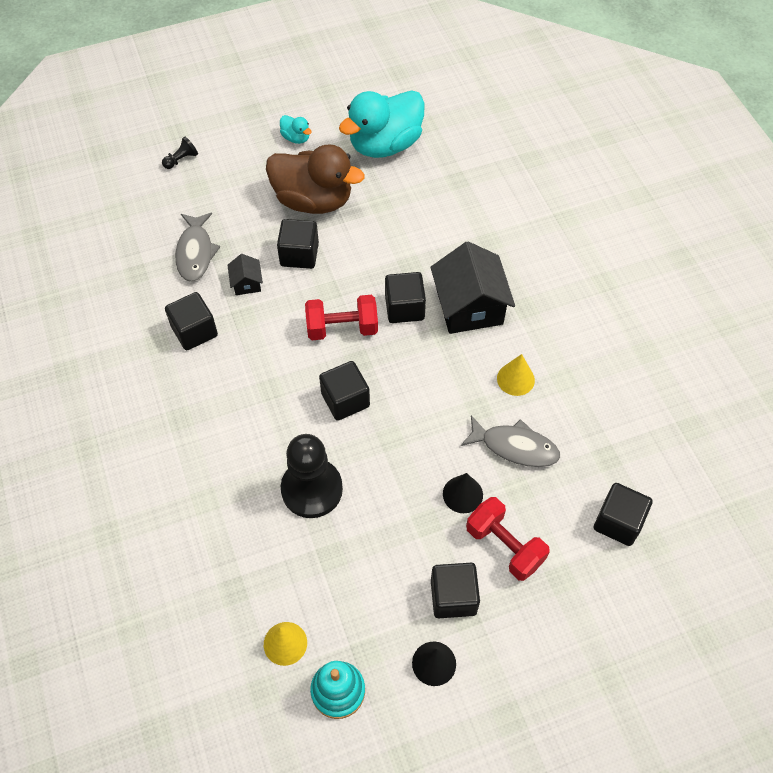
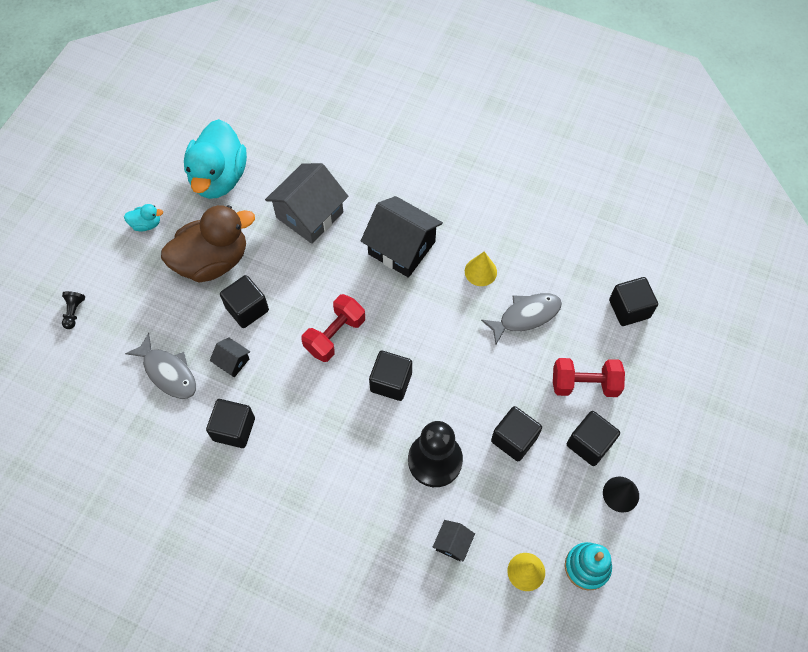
camera: 45 degrees left, 5 degrees up
(254, 564) = (452, 543): none -> black house
(404, 308) = (361, 285): black cube -> black cube (514, 439)
(423, 224) = (309, 214): none -> grey house
(462, 494) = (527, 375): black cone -> none

